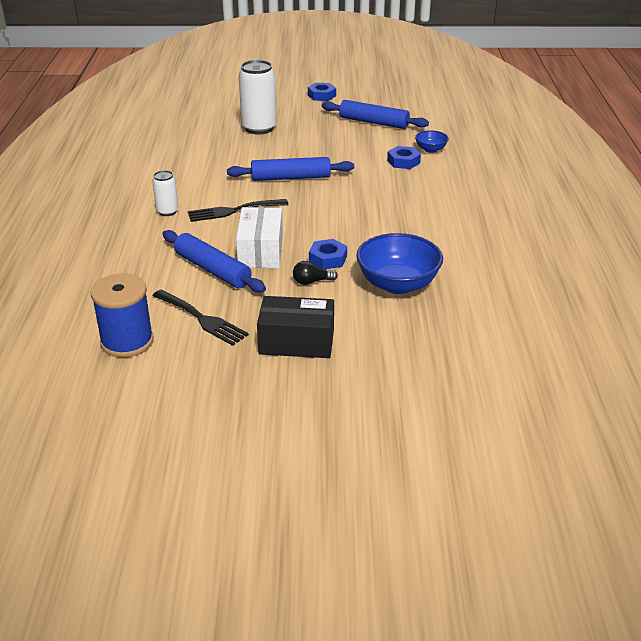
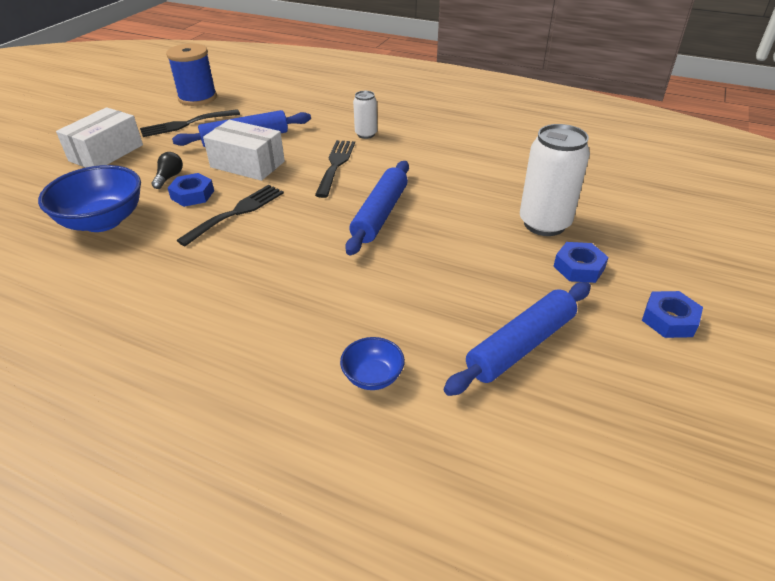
camera: 115 degrees right, 5 degrees up
(296, 341) = (106, 153): black box -> white box
(334, 230) = (237, 212): none -> black fork
(403, 162) = (353, 326): blue nut -> blue nut (579, 267)

